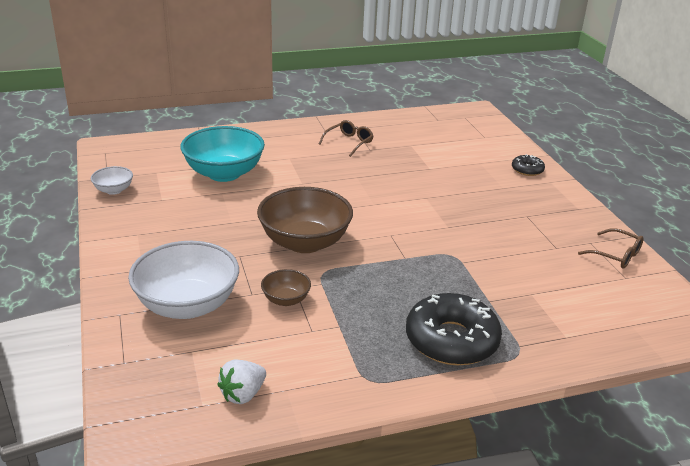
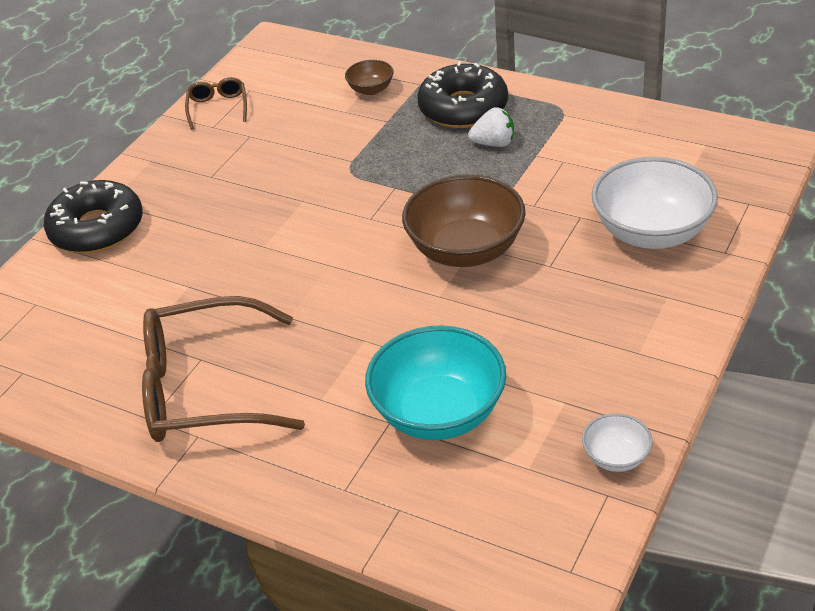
camera: 130 degrees left, 10 degrees up
(243, 394) = (668, 139): white strawberry -> white strawberry (494, 143)
(286, 300) = (555, 197): brown bowl -> brown bowl (371, 89)
(349, 142) = (205, 389): brown glasses -> brown glasses, size x2.20
(527, 170) = (97, 228): black donut -> black donut, size x2.06

